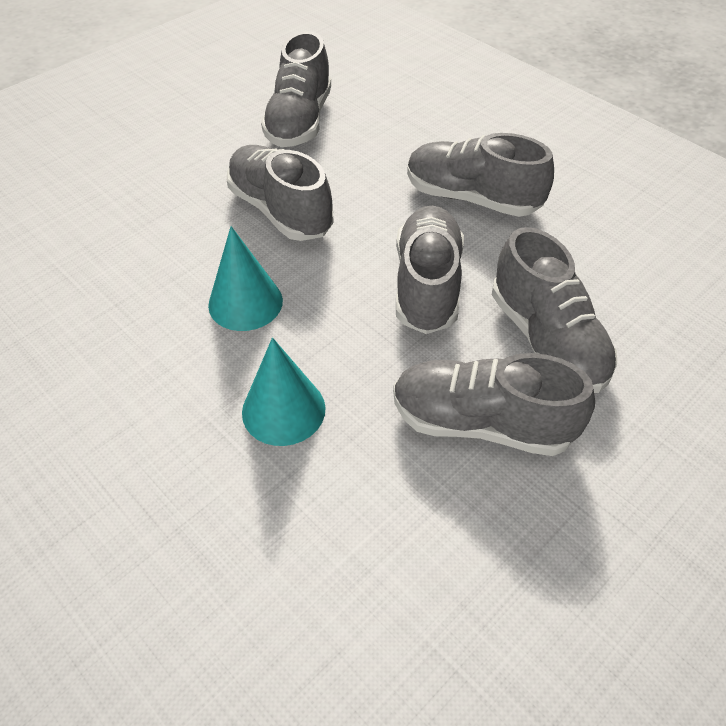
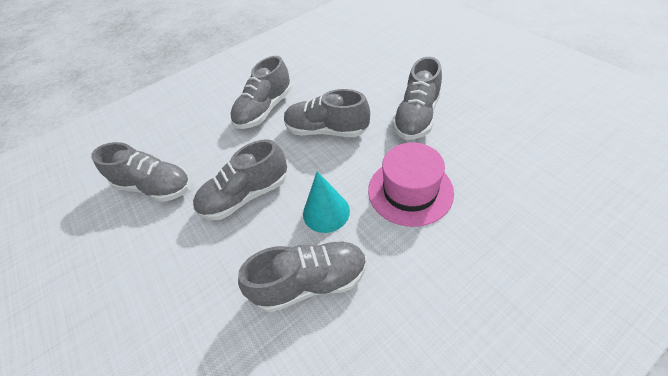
camera: 75 degrees left, 0 degrees up
(283, 410) = (410, 191): turquoise cone -> pink hat
(546, 339) = (368, 93): grey shoe -> grey shoe (311, 282)

